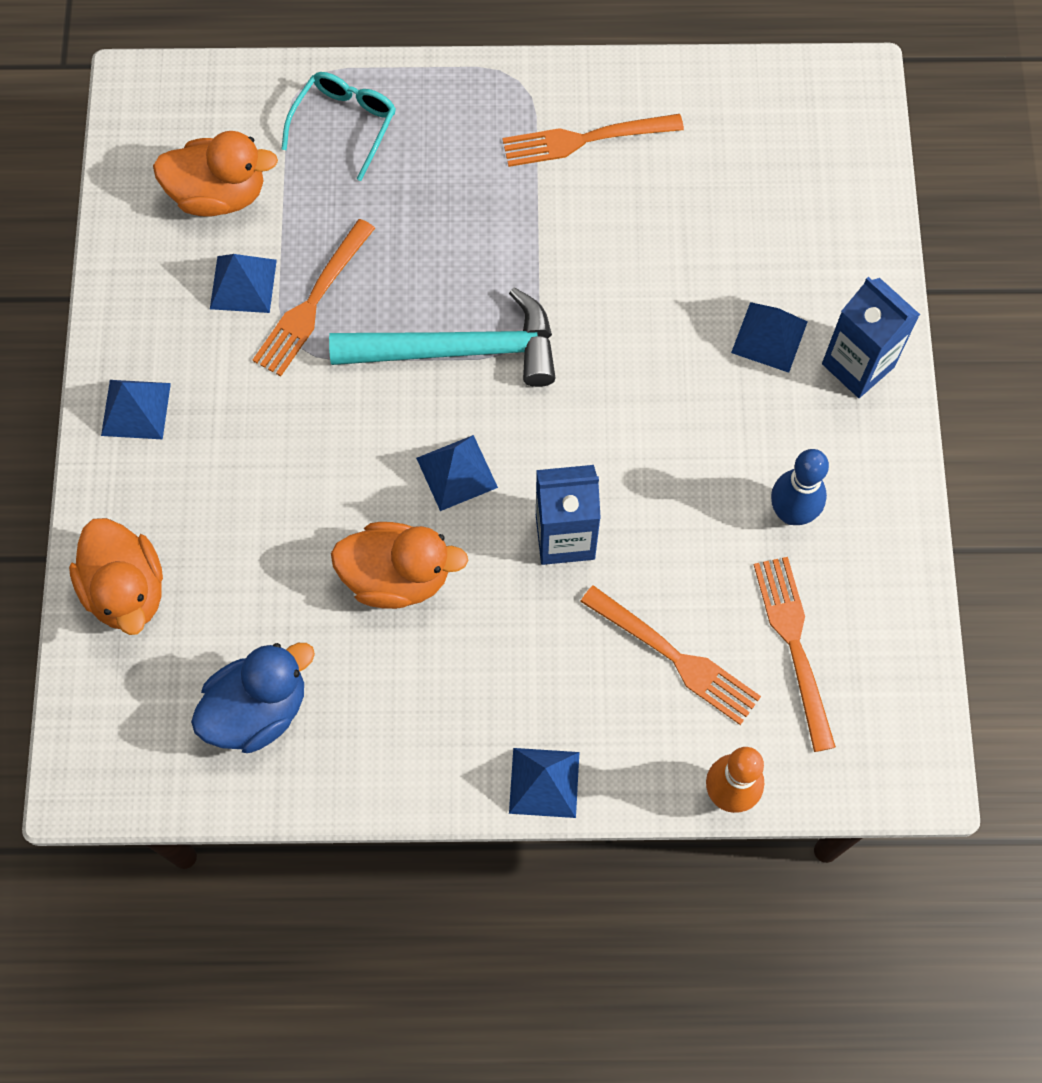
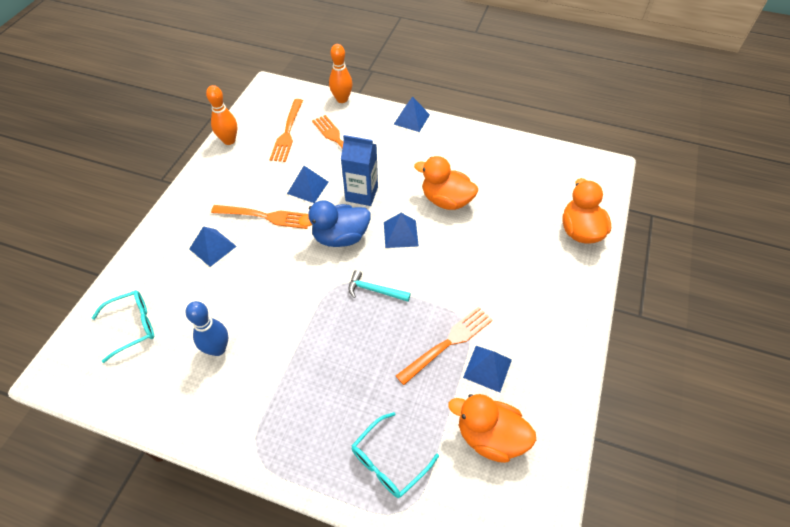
camera: 160 degrees left, 15 degrees down
(136, 409) = (565, 315): blue pyramid -> blue pyramid (307, 187)
(258, 710) = (524, 171): blue duck -> blue duck (340, 237)
(459, 350) = (374, 290): turquoise hammer -> turquoise hammer, size x0.49
(585, 139) = (239, 393): orange fork -> orange fork (265, 216)
(791, 513) = (256, 174): blue bowling pin -> blue bowling pin (218, 349)
(799, 174) = (132, 326): none -> turquoise glasses
(858, 365) = (181, 222): blue carton -> none
(900, 580) = (229, 140): none -> orange bowling pin

